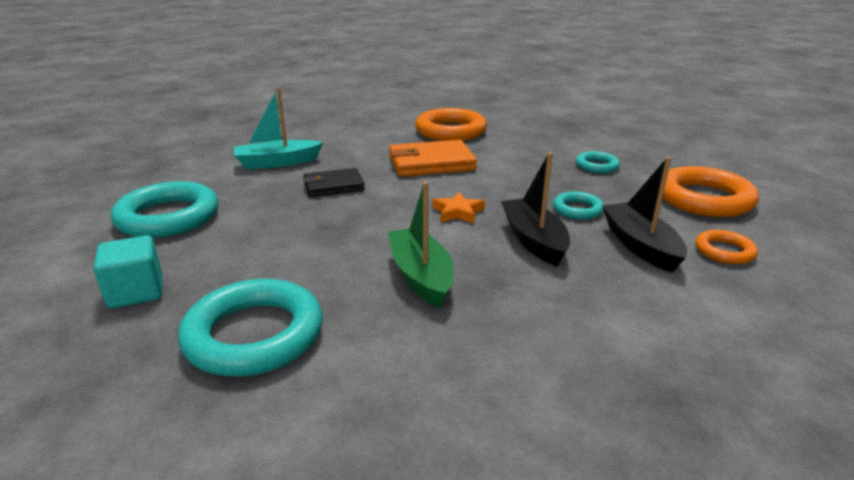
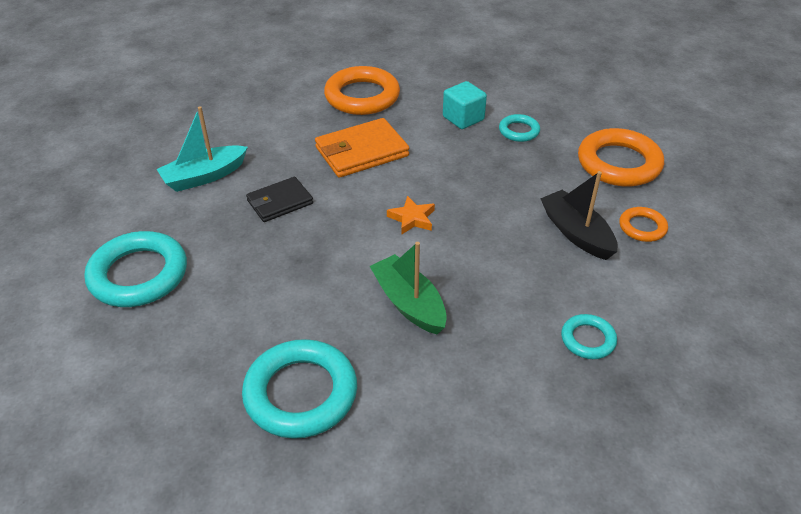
camera: 15 degrees left, 15 degrees up
(136, 292) = (170, 371): turquoise cube -> turquoise cube (463, 118)
(534, 240) = (489, 243): black boat -> none
(577, 209) = (515, 196): turquoise ring -> turquoise ring (588, 339)

